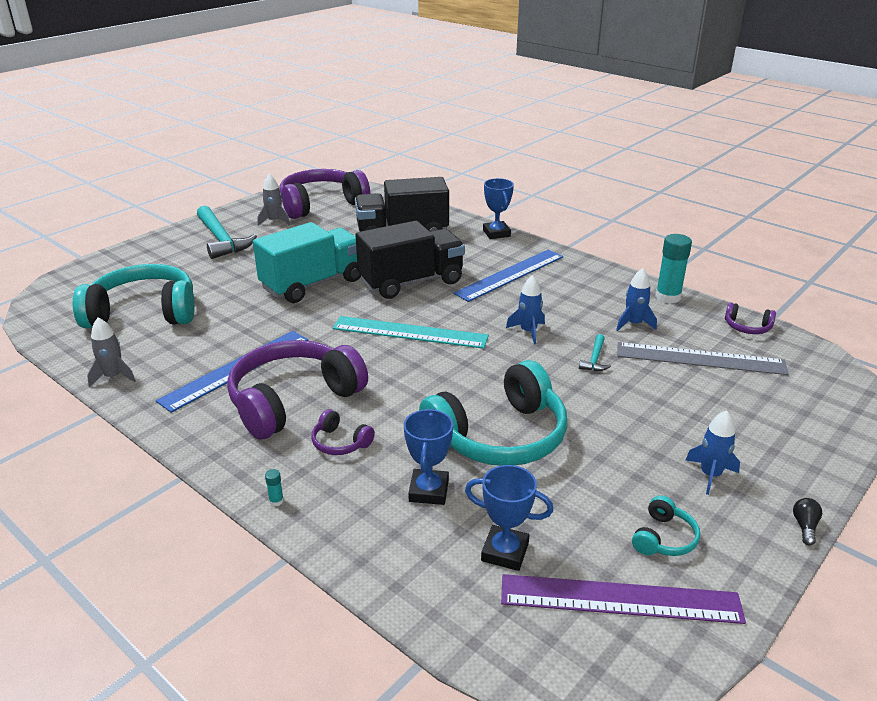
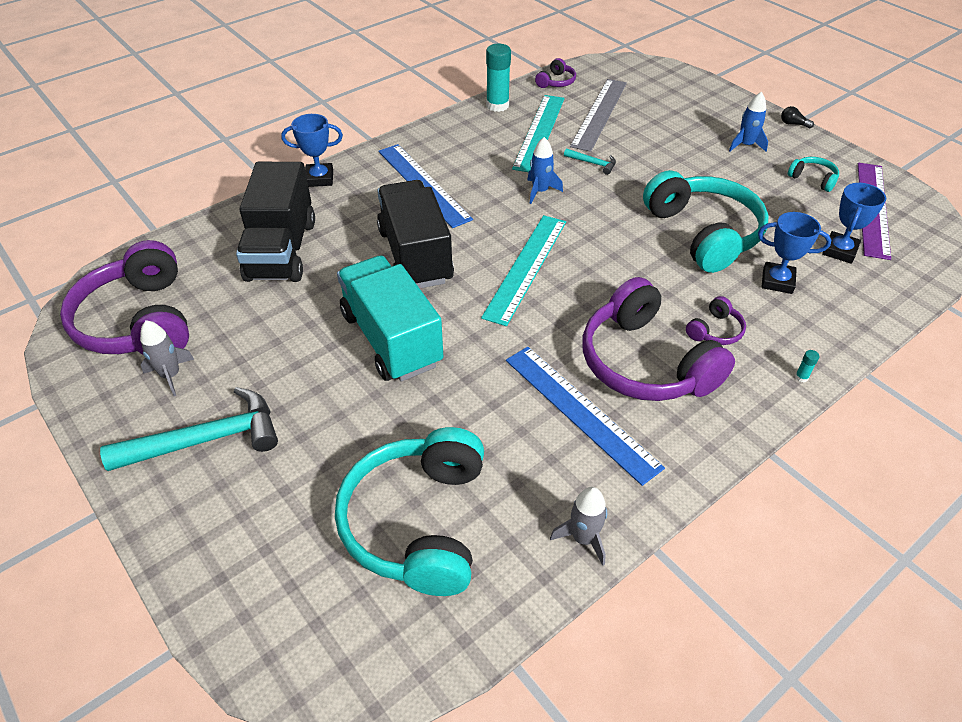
camera: 80 degrees left, 15 degrees up
(634, 324) = (539, 132): blue rocket -> turquoise ruler

